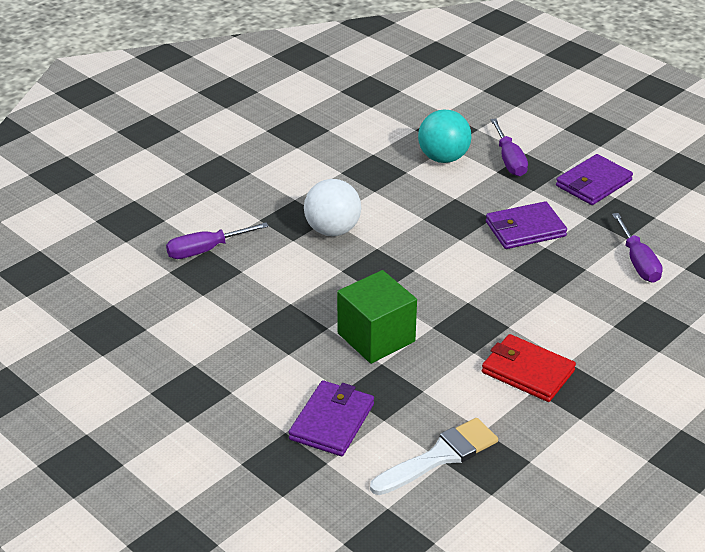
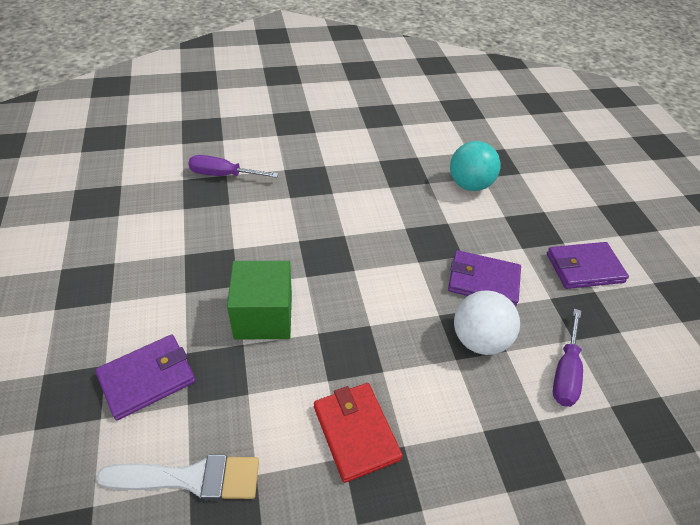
camera: 30 degrees right, 10 degrees up
(332, 230) = (326, 203): white ball -> white ball (479, 339)
(509, 160) = (524, 211): purple screwdriver -> none

